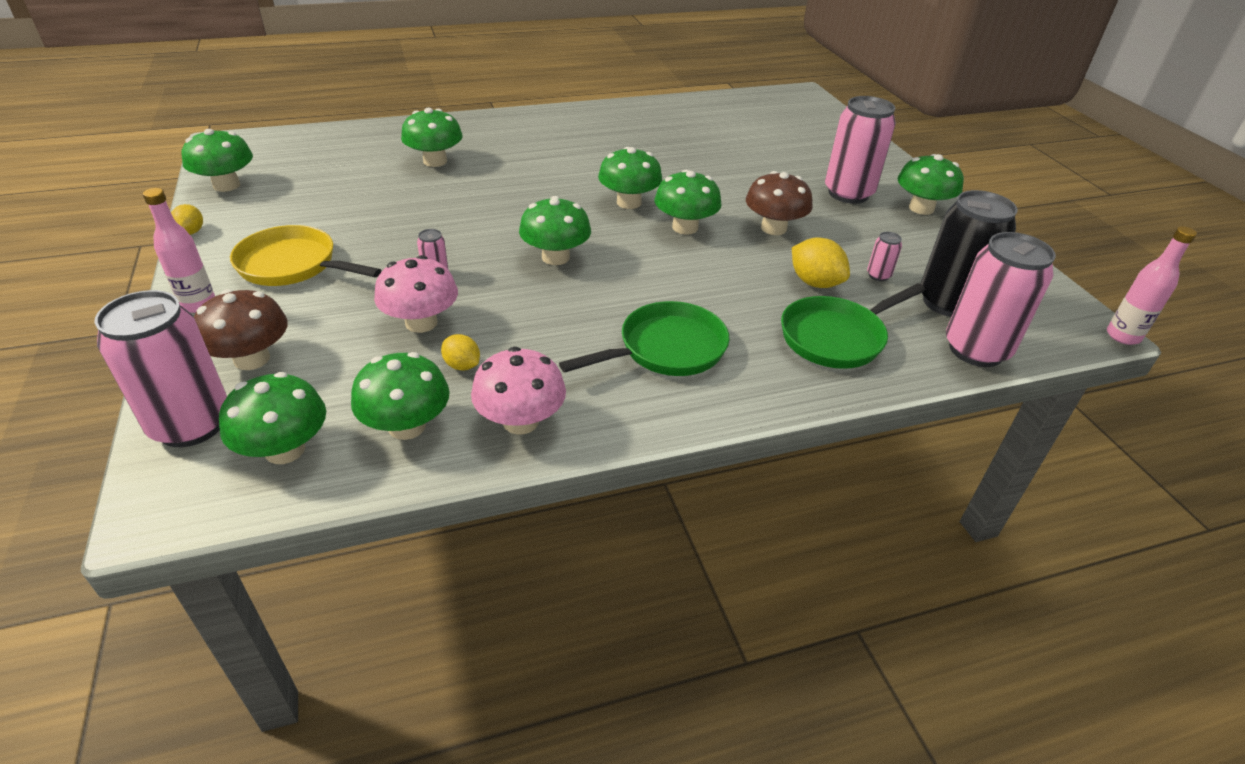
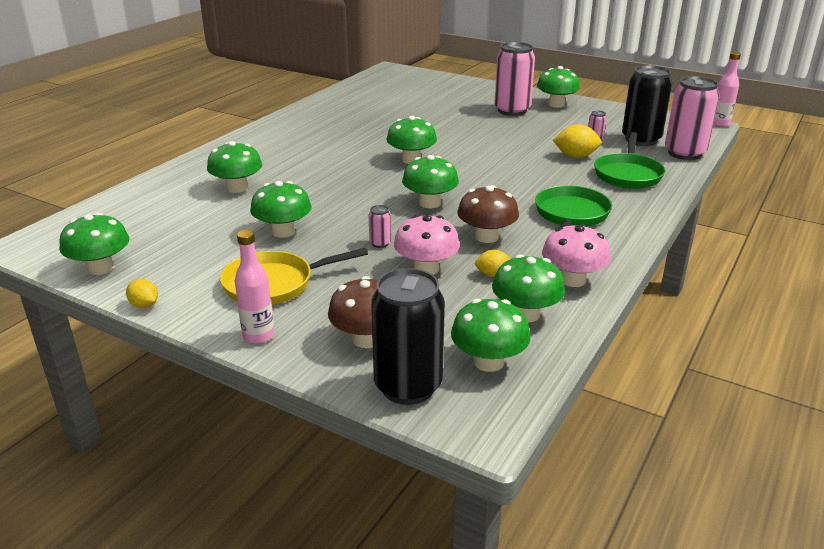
camera: 40 degrees left, 10 degrees down
(191, 424) = (408, 386): pink can -> black can
(685, 227) = (466, 159): green mushroom -> green mushroom (283, 231)
(773, 228) = (510, 141): brown mushroom -> brown mushroom (486, 237)

